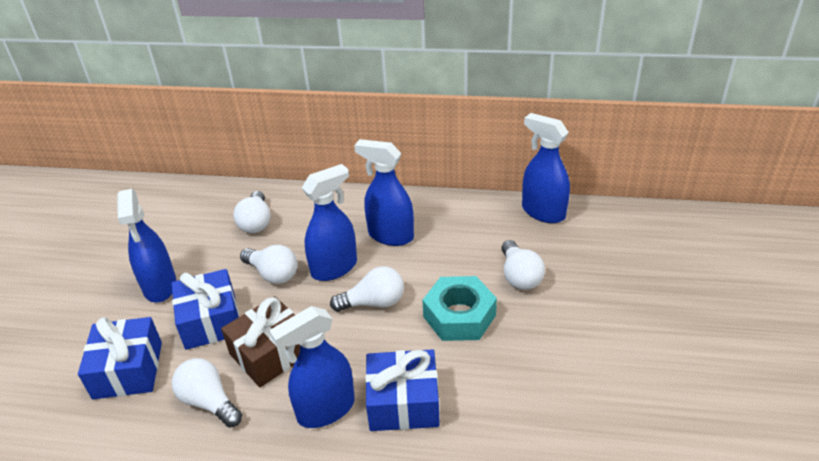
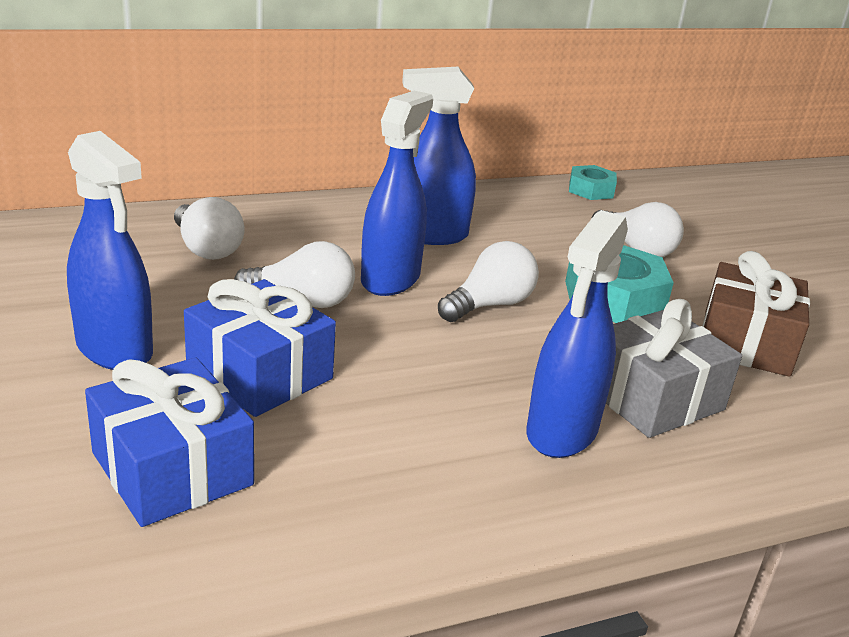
camera: 35 degrees left, 10 degrees down
(209, 402) = (372, 471): white light bulb -> none
(271, 353) = (405, 389): brown gift -> brown gift (746, 342)
(403, 402) = (652, 397): blue gift -> grey gift
(543, 212) = (591, 190): blue spray bottle -> turquoise nut

